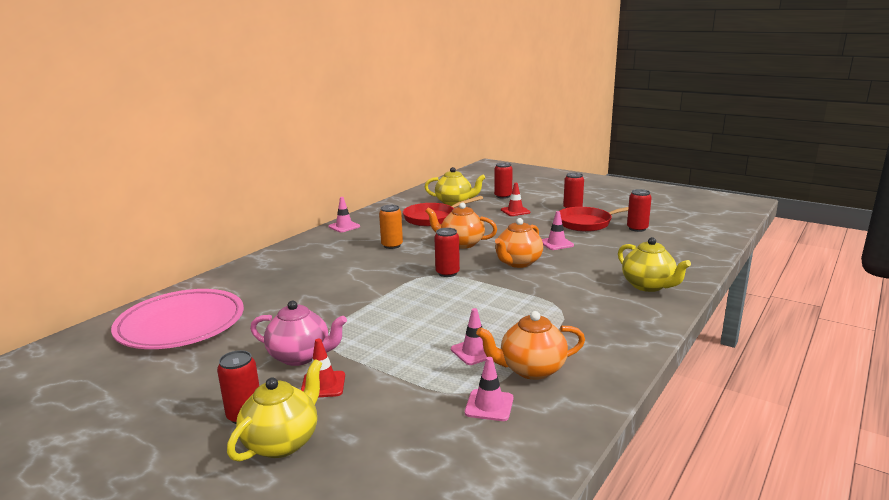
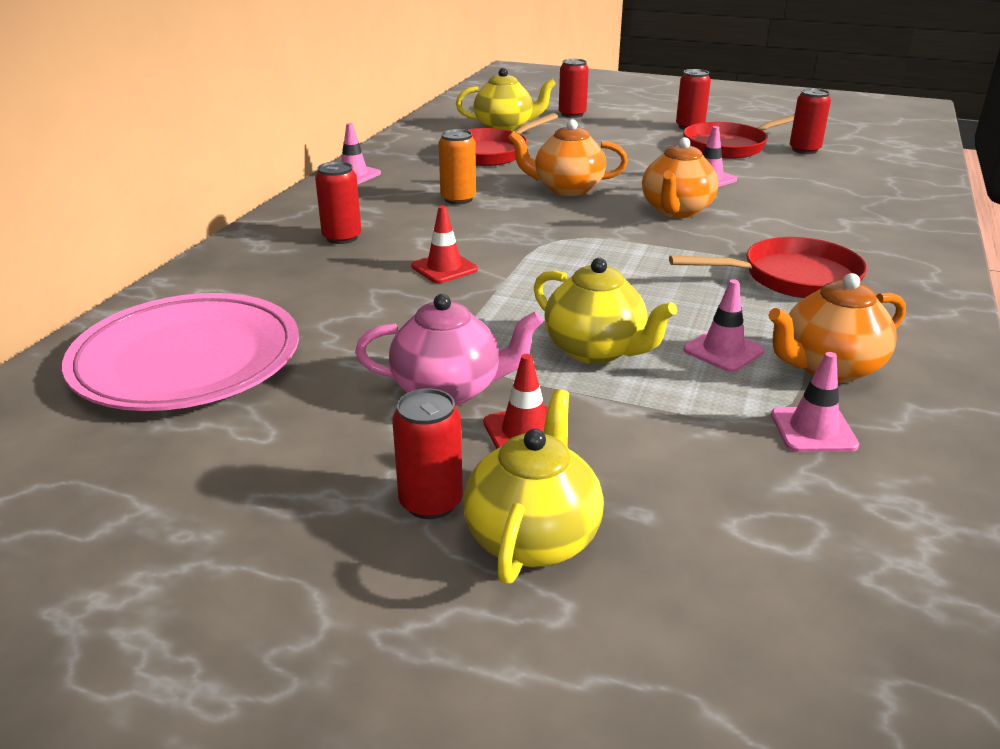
camera: 15 degrees left, 10 degrees up
(447, 273) = (581, 234): red can -> red can (342, 237)
(515, 211) = (609, 135): red traffic cone -> red traffic cone (444, 268)
(556, 312) = (792, 278): none -> red pan
(648, 286) = (888, 229): yellow teapot -> yellow teapot (596, 350)

